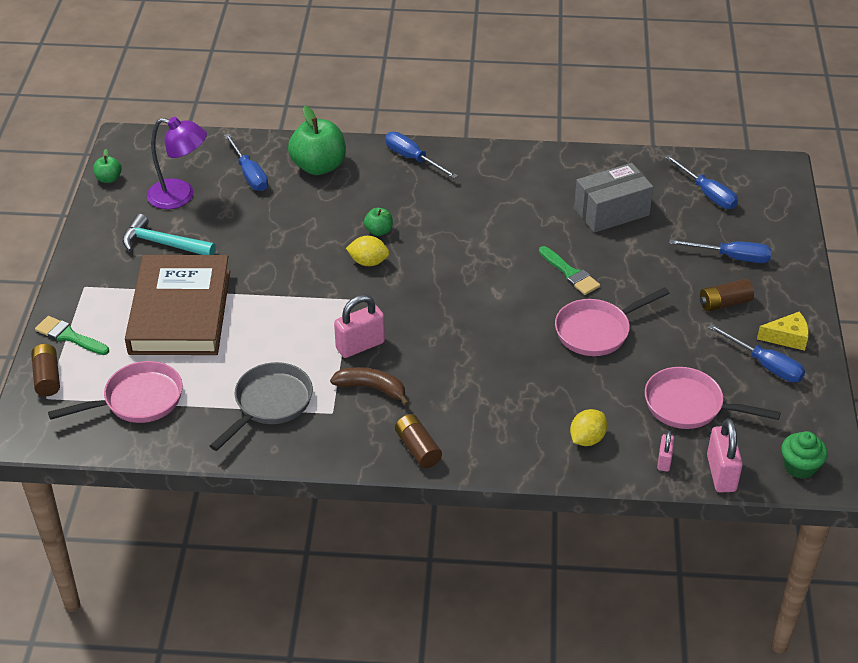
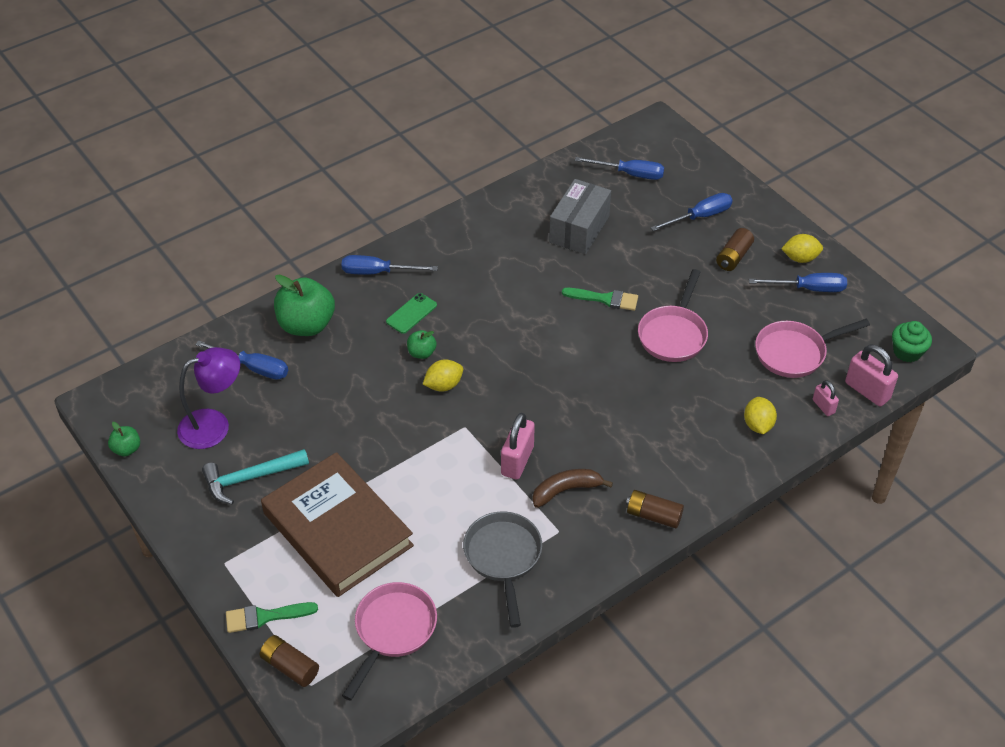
camera: 40 degrees left, 5 degrees up
(404, 200) = (411, 313): none -> green phone
(787, 337) = (800, 258): yellow cheese -> yellow lemon

